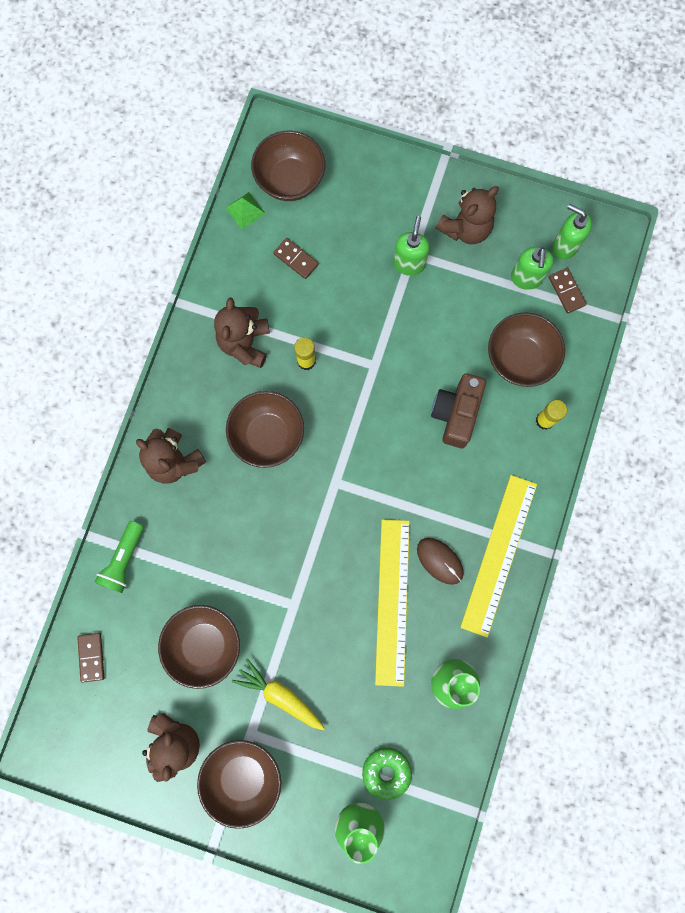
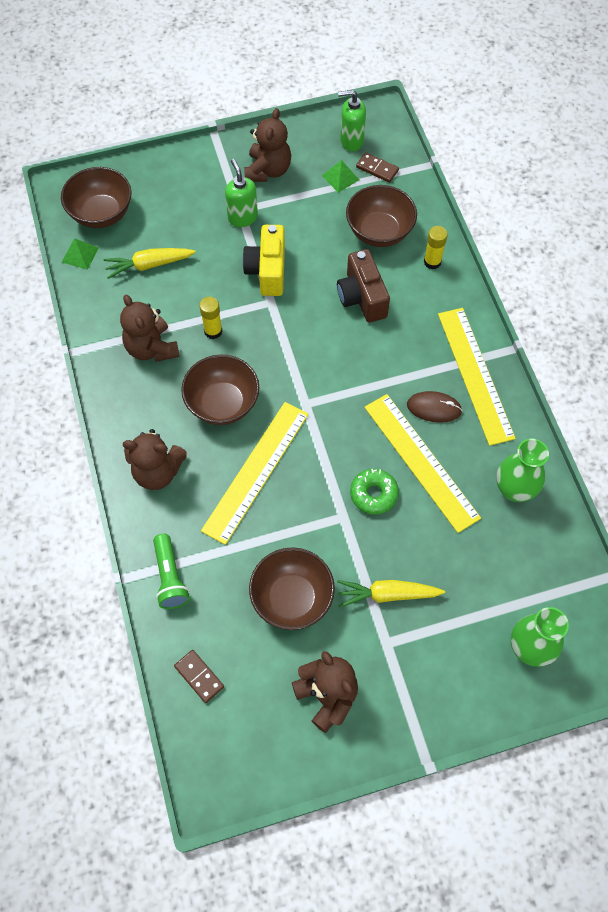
camera: 35 degrees left, 15 degrees down
(243, 776) = (407, 682): brown bowl -> none
(252, 516) = (256, 471): none -> yellow ruler
(296, 259) = (149, 265): brown domino -> yellow carrot
(386, 772) = (520, 594): green donut -> green donut (373, 494)
(393, 332) = (267, 271): none -> yellow camera
(526, 278) = (340, 177): green soap dispenser -> green pyramid

